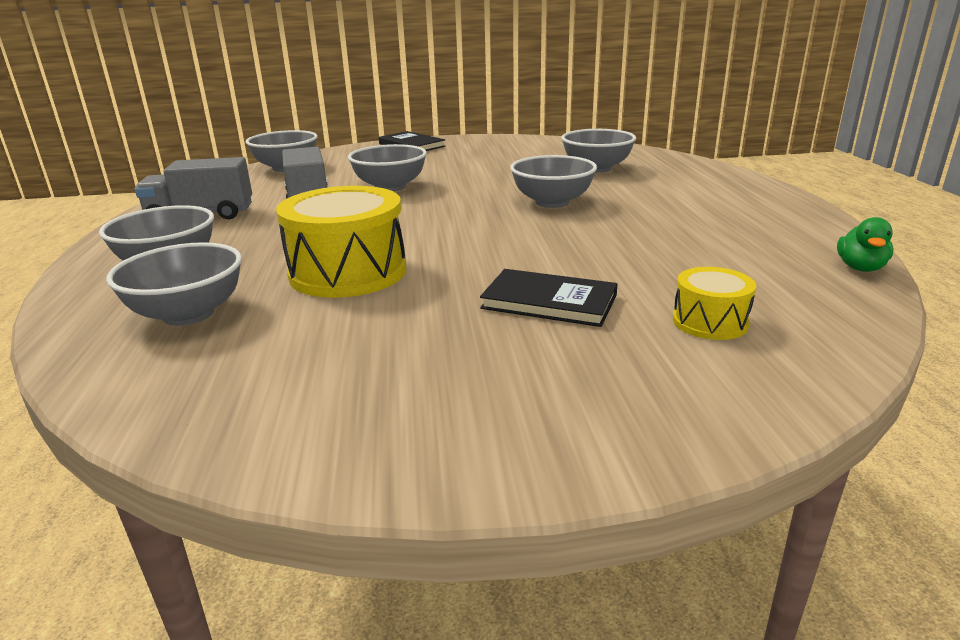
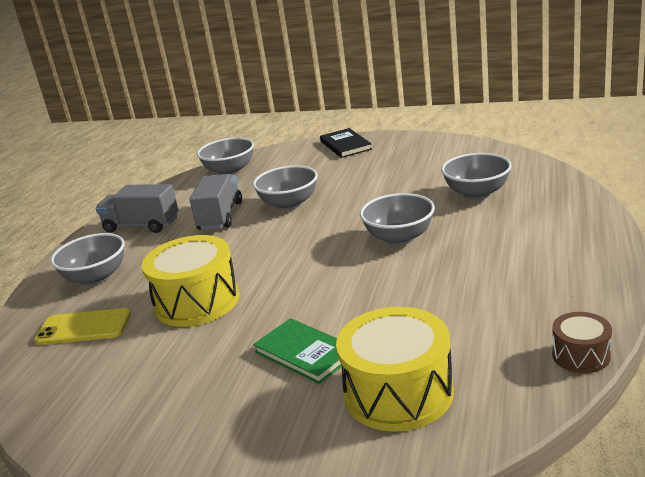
camera: 25 degrees right, 0 degrees up
(188, 314) = (83, 327): grey bowl -> yellow phone
(549, 302) = (305, 353): black book -> green book
(710, 322) = (398, 393): yellow drum -> yellow drum, size x1.94
(860, 268) = (581, 355): green duck -> brown drum

